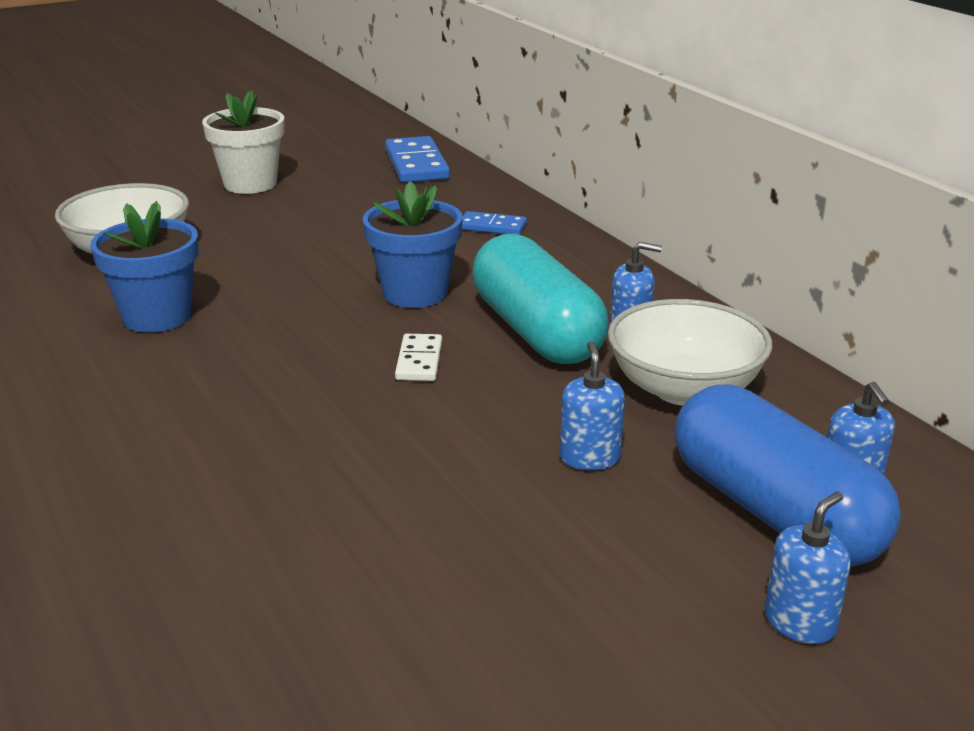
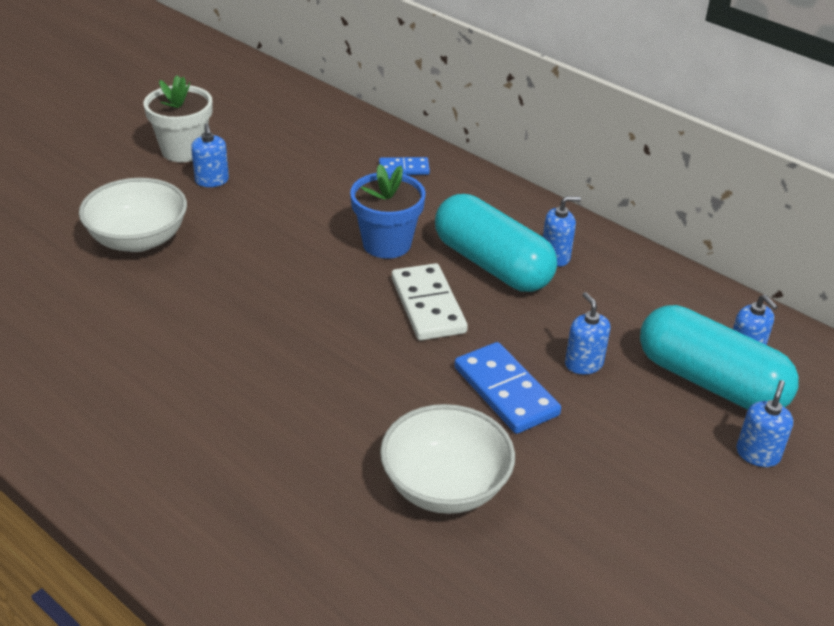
camera: 20 degrees left, 10 degrees up
(157, 316) = (209, 300): blue flower pot -> none
(258, 212) = (212, 180): none -> blue soap dispenser
(416, 164) = (305, 110): blue domino -> blue domino (505, 391)
(419, 361) = (428, 305): white domino -> white domino, size x1.76
(684, 389) = (613, 297): white bowl -> white bowl (445, 486)
(773, 512) = (710, 382): blue capsule -> turquoise capsule

